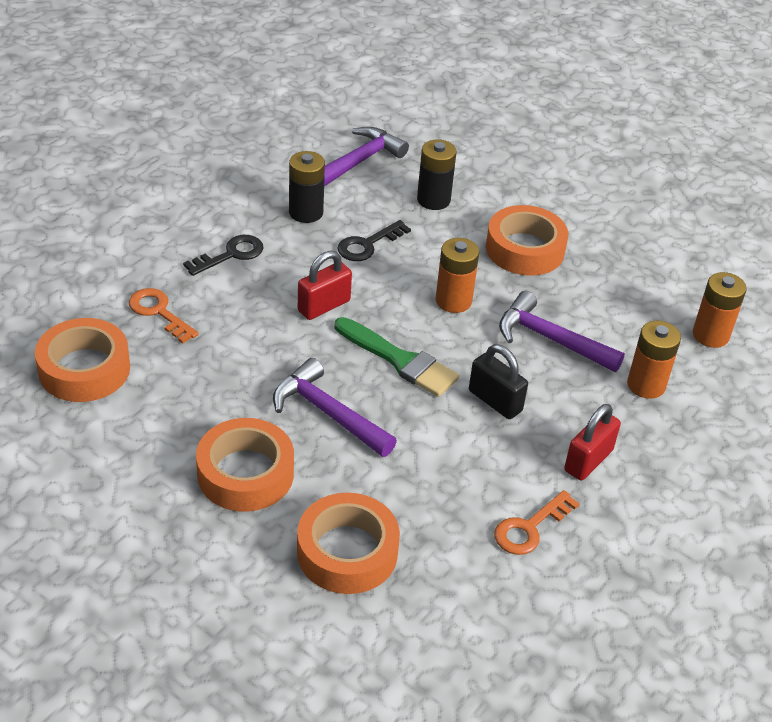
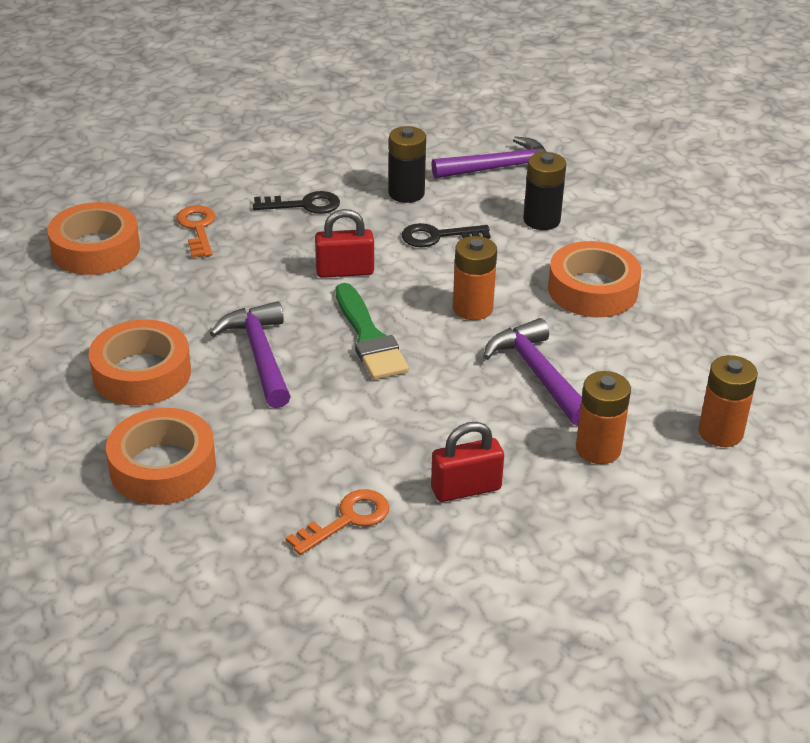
camera: 35 degrees right, 5 degrees down
(495, 401) = (425, 404): black padlock -> none
(530, 528) = (347, 519): orange key -> orange key turned 150 degrees clockwise

